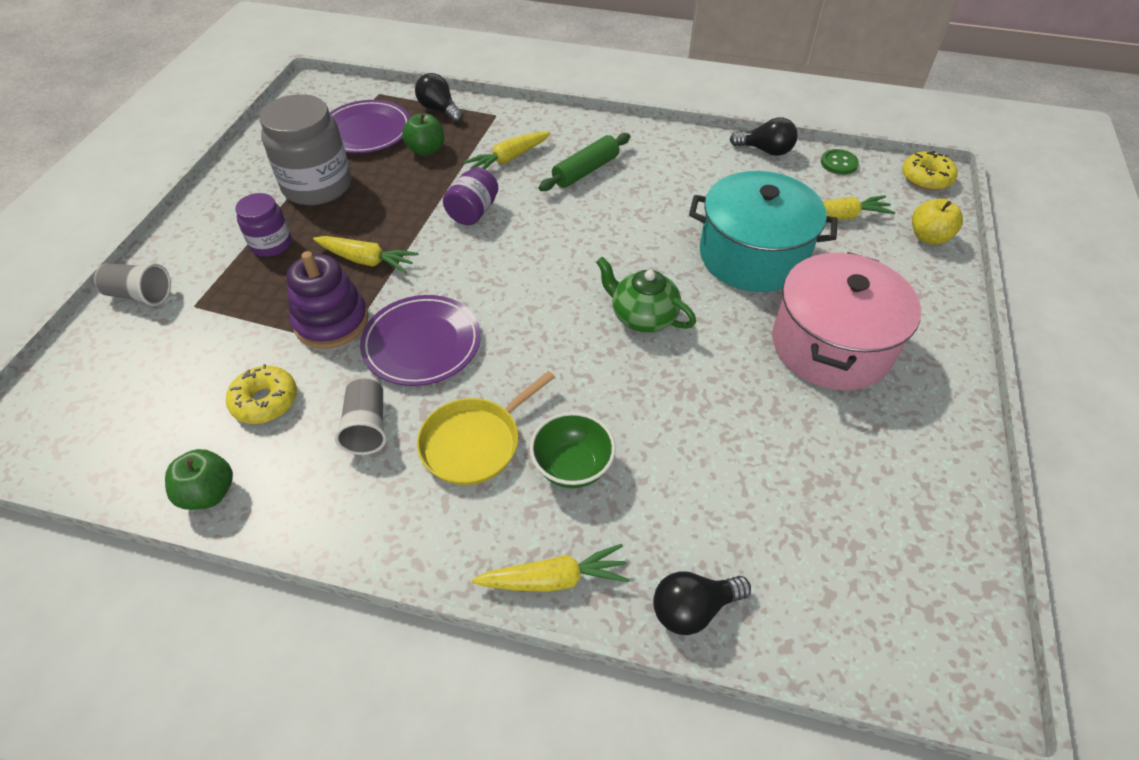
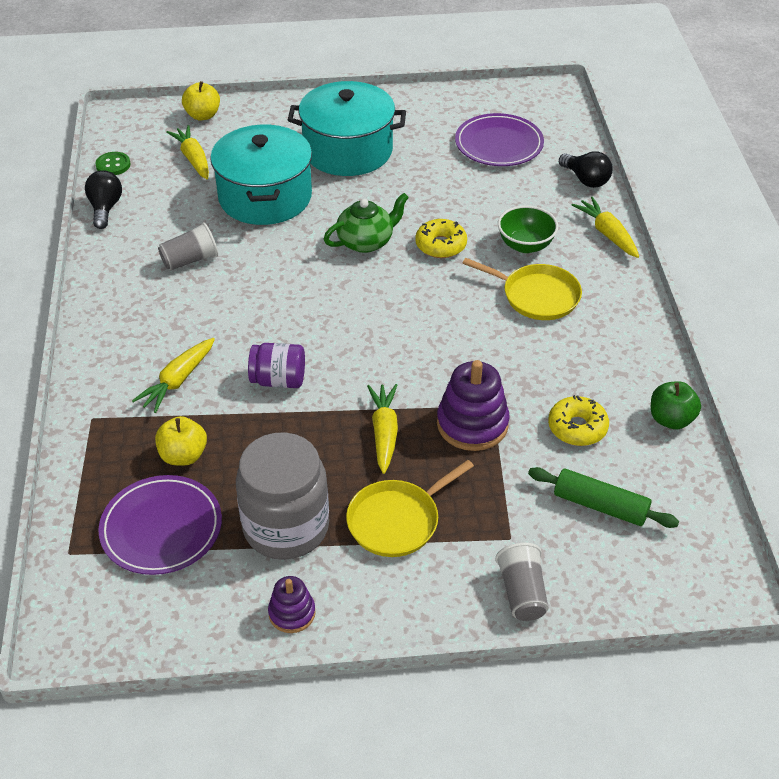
camera: 110 degrees left, 5 degrees down
(243, 174) = (292, 613): none -> purple stacking toy
(271, 244) = (397, 520): purple jar -> yellow pan
(367, 426) = (560, 357): grey cup -> grey cup (190, 260)
(422, 344) = (464, 356): purple plate -> purple plate (499, 144)
(426, 150) = (183, 455): green apple -> yellow apple
(439, 110) = (94, 474): black light bulb -> none
(508, 159) = (177, 381): yellow carrot -> yellow carrot turned 90 degrees clockwise
(585, 171) = (179, 318): green rolling pin -> green rolling pin (600, 506)
(642, 317) = (366, 242): green teapot -> green teapot turned 135 degrees counterclockwise
(831, 345) = (348, 150): pink pot -> turquoise pot
(926, 178) = (120, 119): yellow donut -> yellow donut (441, 245)

